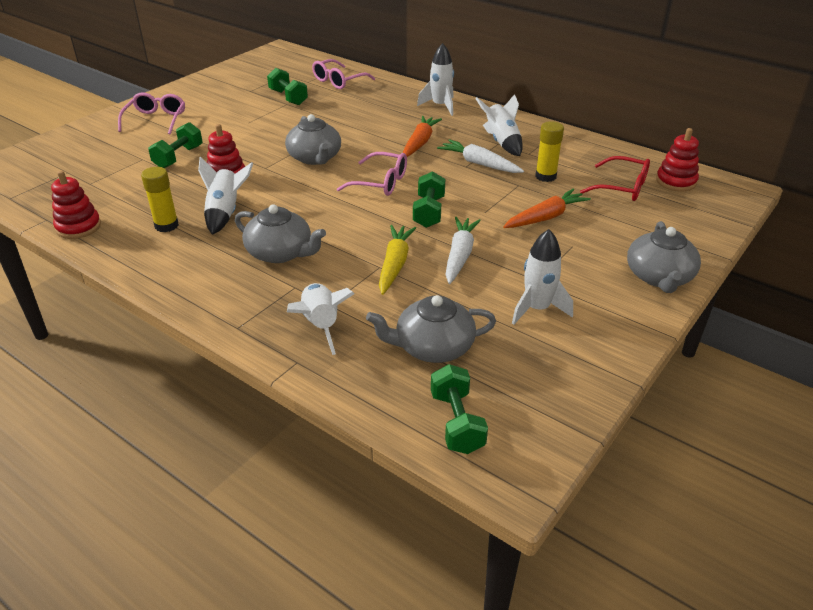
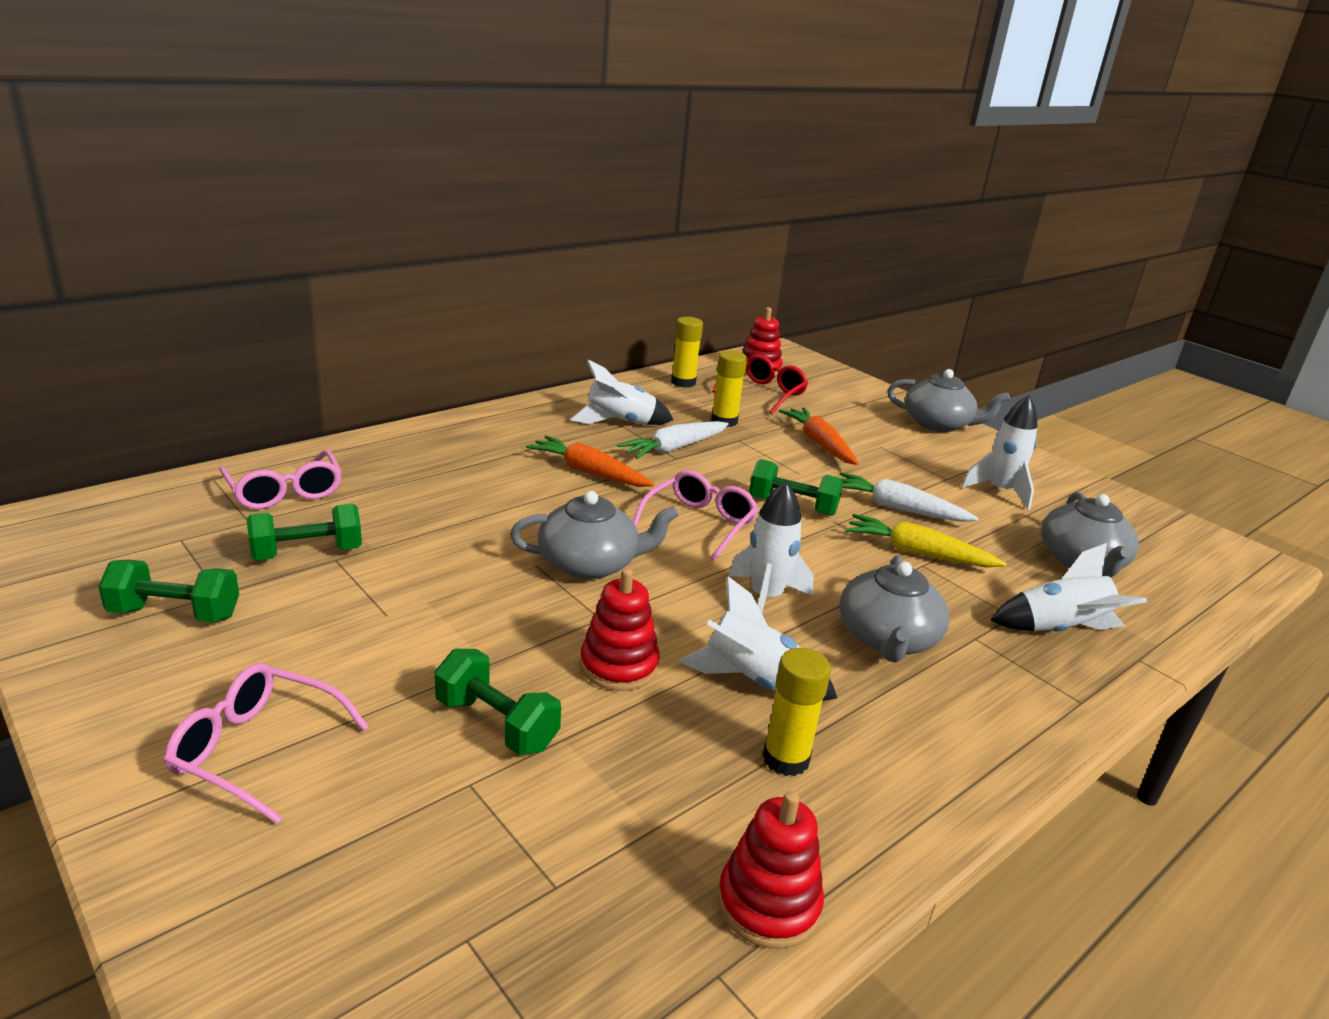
camera: 80 degrees left, 10 degrees down
(280, 253) = (887, 638): grey teapot -> grey teapot turned 150 degrees clockwise
(440, 106) = (475, 434): white rocket -> white rocket (766, 597)
(457, 422) = (1198, 573): green dumbbell -> green dumbbell (175, 614)
(601, 154) = (683, 382): none -> yellow glue stick

